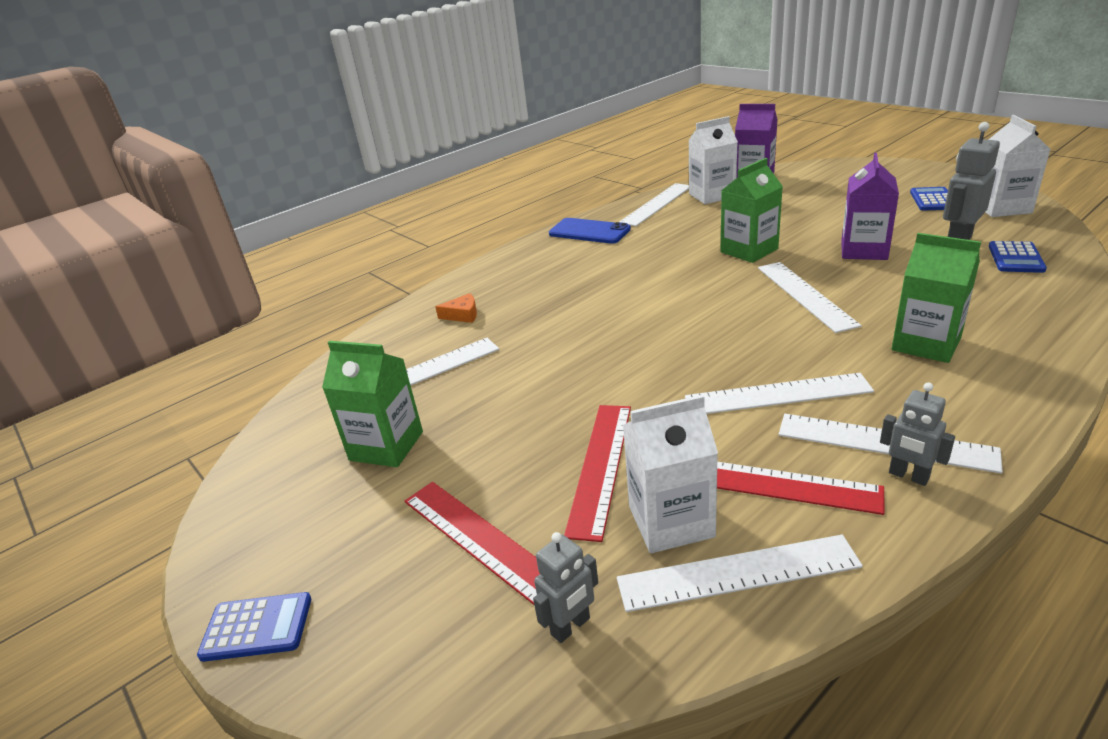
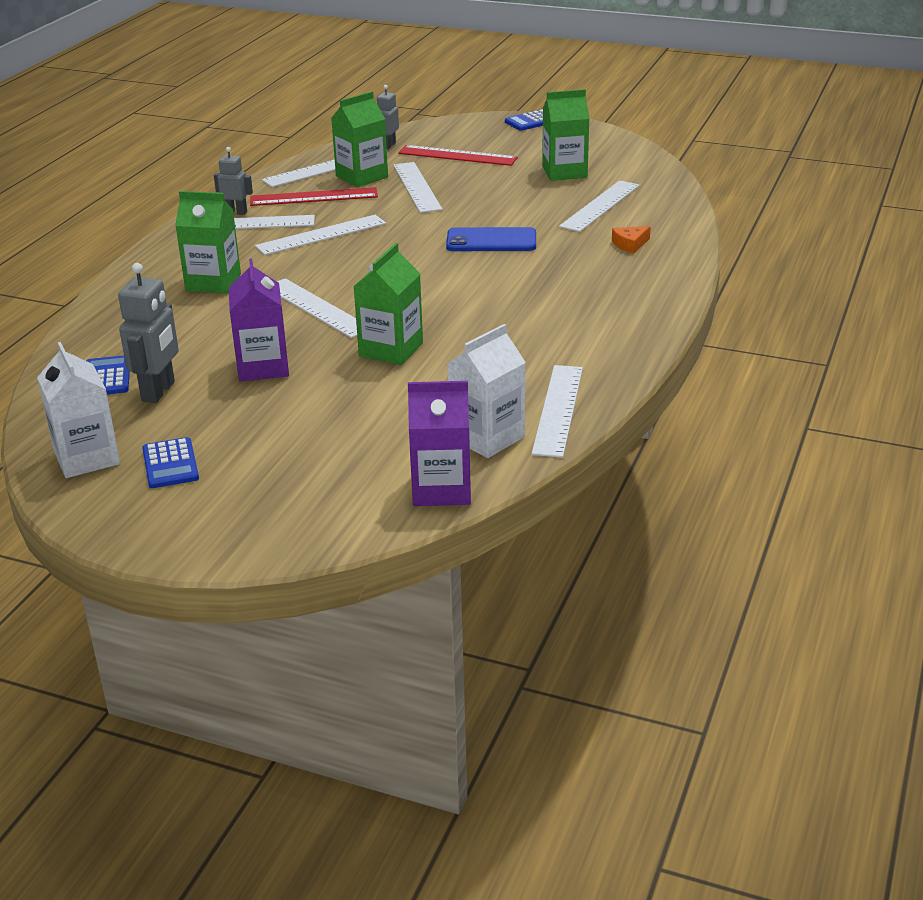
camera: 150 degrees right, 0 degrees up
(589, 232) = (608, 350): blue phone -> blue phone (491, 241)
(600, 466) = (417, 187): red ruler -> white ruler
(671, 521) = (362, 177): white carton -> green carton

